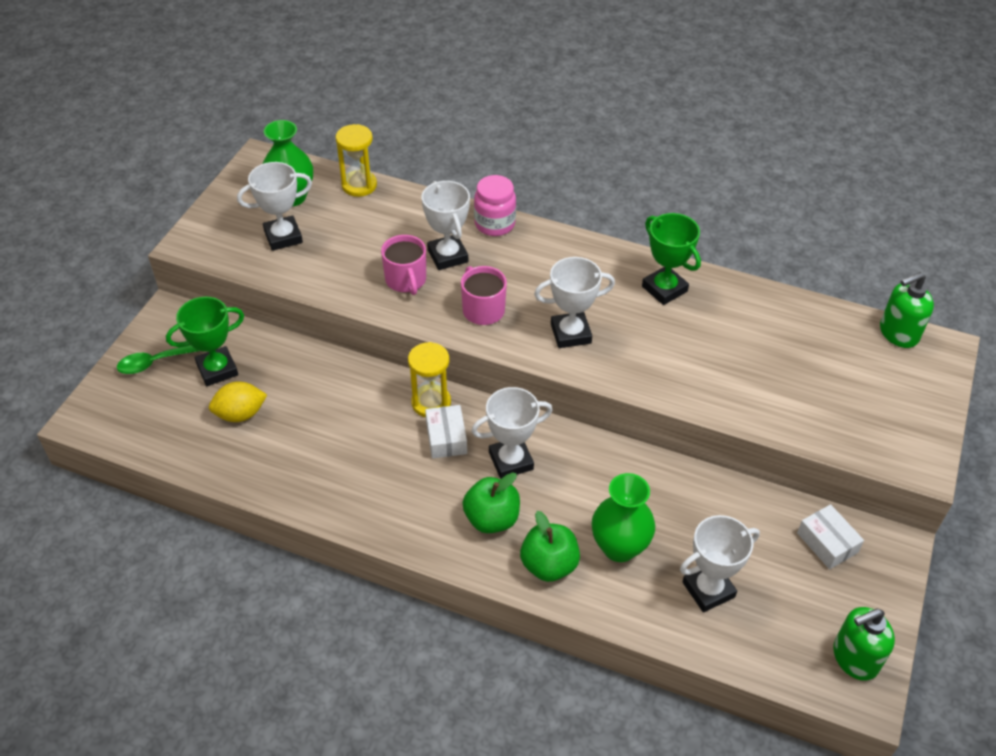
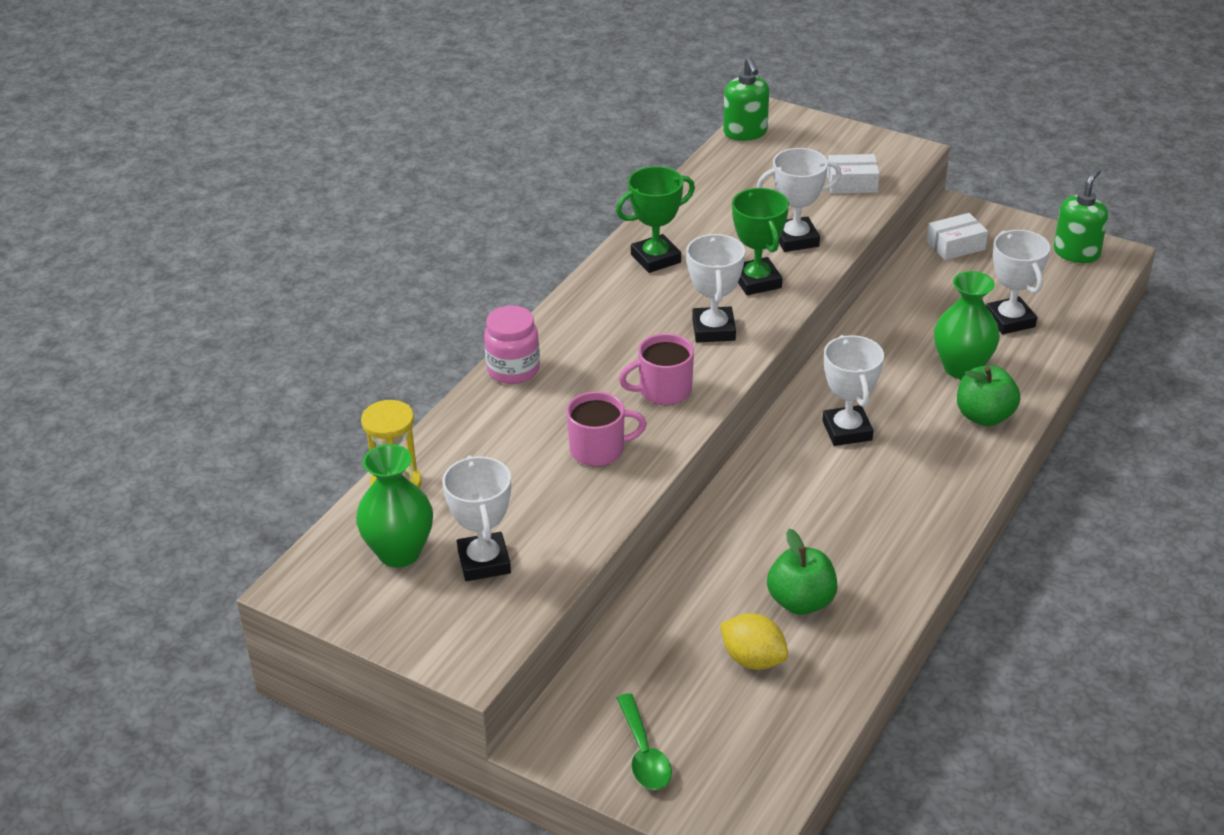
camera: 80 degrees left, 10 degrees down
(217, 369) = (669, 685): green trophy -> green trophy (757, 281)
(240, 414) = (753, 659): yellow lemon -> yellow lemon turned 45 degrees counterclockwise
(431, 403) = (754, 486): yellow hourglass -> none
(446, 438) = (810, 477): white box -> white box (852, 183)
(447, 256) = (562, 412): white trophy -> white trophy (795, 239)
(491, 519) = (925, 451): green apple -> green apple (801, 602)
(854, 658) = (1076, 253): green soap dispenser -> green soap dispenser turned 135 degrees counterclockwise

